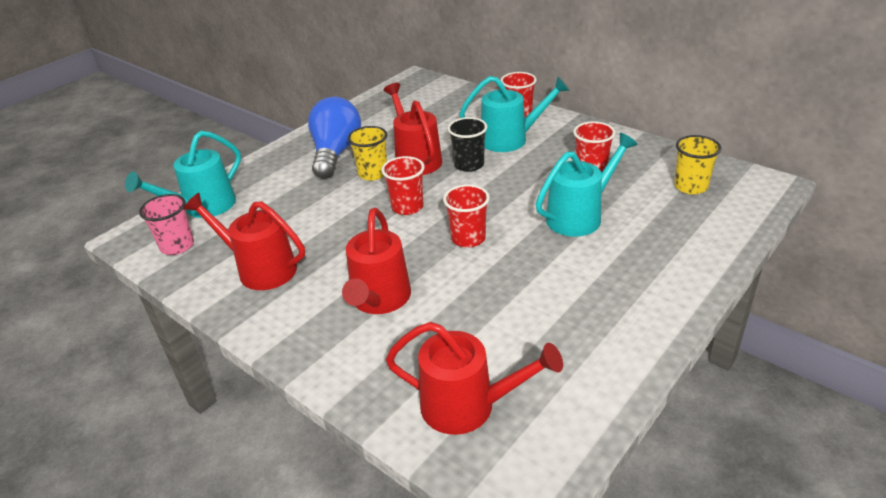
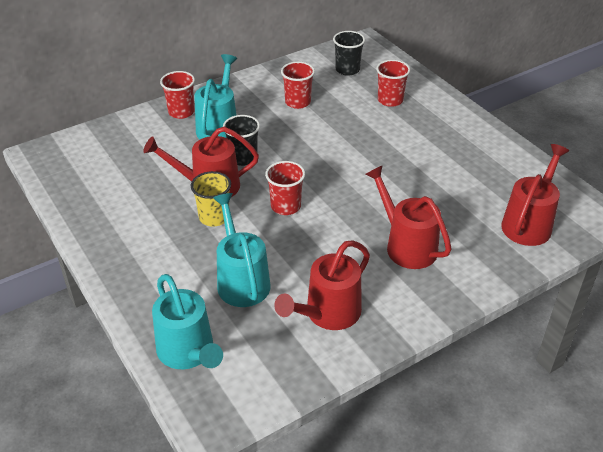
camera: 75 degrees left, 5 degrees up
(177, 246) = (253, 378): pink cup -> none
(335, 153) = (154, 236): blue light bulb -> none
(379, 300) = (406, 245): red watering can -> red watering can turned 150 degrees counterclockwise
(468, 238) = (351, 183): red cup -> red cup (390, 100)
(580, 216) = (353, 124): turquoise watering can -> turquoise watering can (241, 280)
(690, 186) = (347, 70): yellow cup -> black cup

